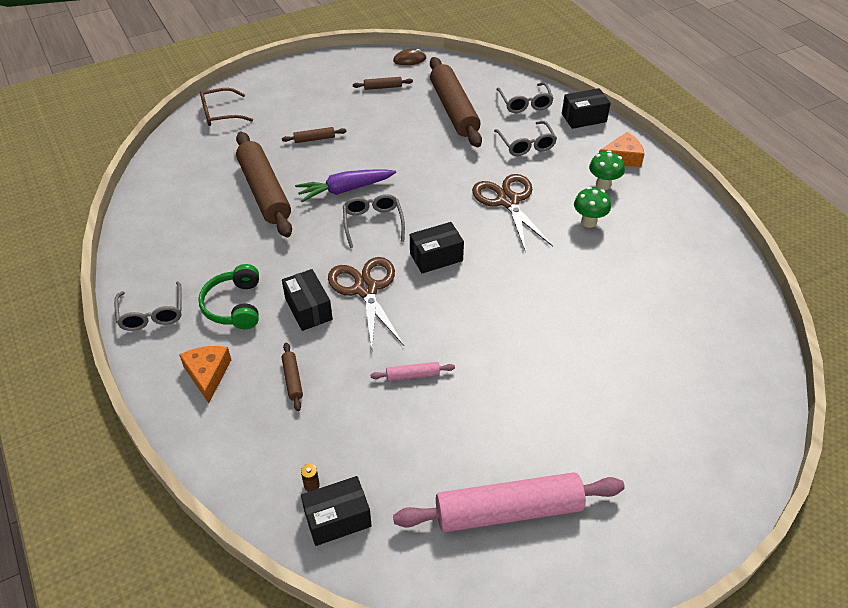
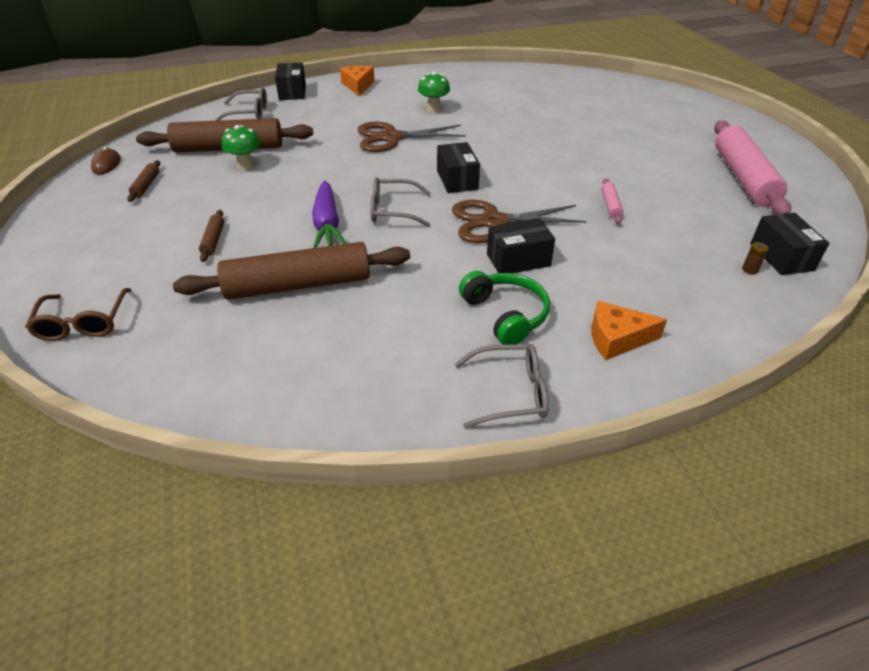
camera: 80 degrees left, 5 degrees down
(234, 306) = (505, 315): green headphones -> green headphones turned 120 degrees counterclockwise
(292, 379) = (620, 275): brown rolling pin -> none
(526, 145) = (314, 120): grey glasses -> none
(603, 185) = (389, 97): green mushroom -> green mushroom (246, 166)

